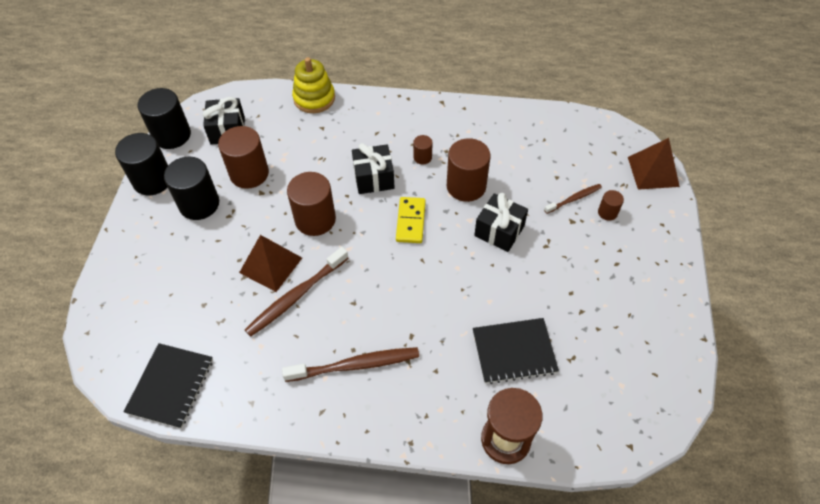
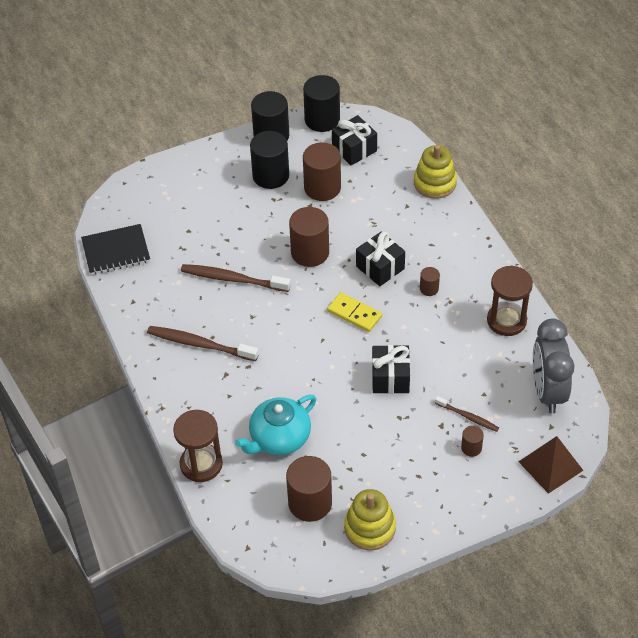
camera: 60 degrees right, 5 degrees down
(271, 265) = (248, 249): brown pyramid -> none
(355, 365) = (200, 344): brown toothbrush -> brown toothbrush turned 150 degrees clockwise
(410, 221) = (354, 314): yellow domino -> yellow domino turned 60 degrees clockwise
(466, 186) = (421, 333): brown cylinder -> brown cylinder (310, 503)
(492, 126) = (506, 320): none -> brown hourglass
(514, 352) = (279, 438): black notebook -> turquoise teapot
(579, 137) = (547, 391): none -> grey clock
(655, 328) = (370, 528): none -> yellow stacking toy

